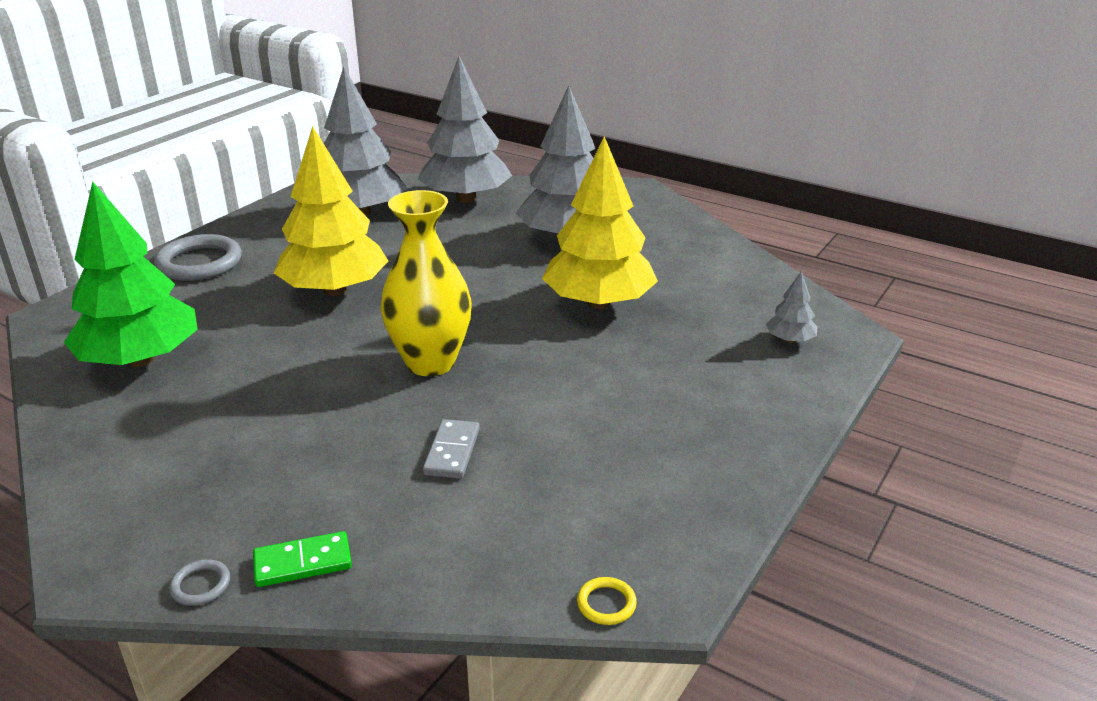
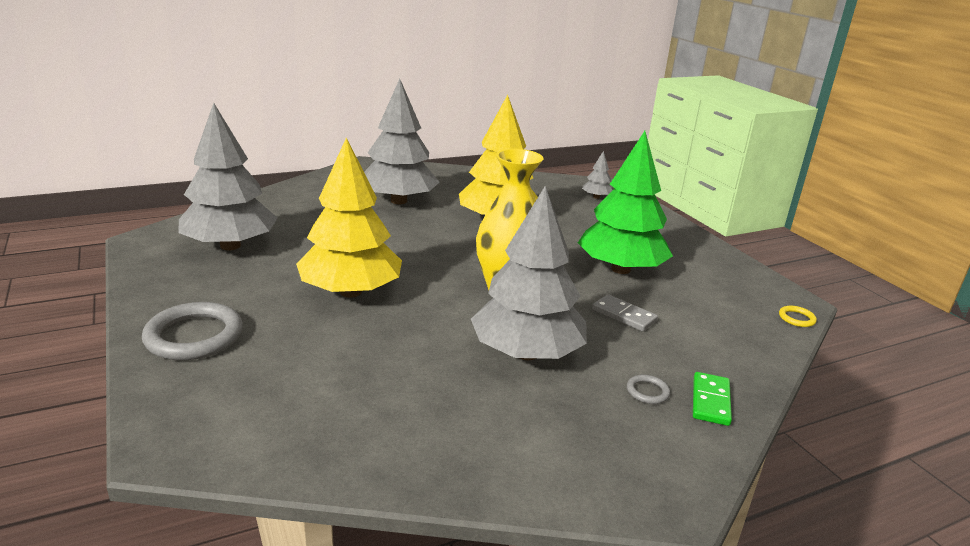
camera: 60 degrees left, 5 degrees down
(141, 359) = (345, 409): green tree -> green tree (620, 269)
(200, 585) = (714, 450): grey ring -> grey ring (647, 391)
(466, 198) = (282, 207): grey tree -> grey tree (527, 353)

